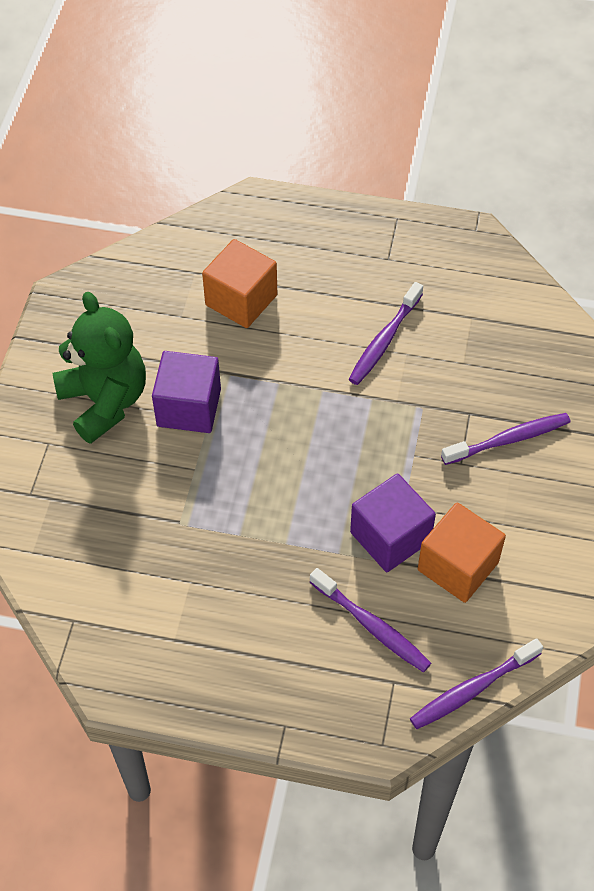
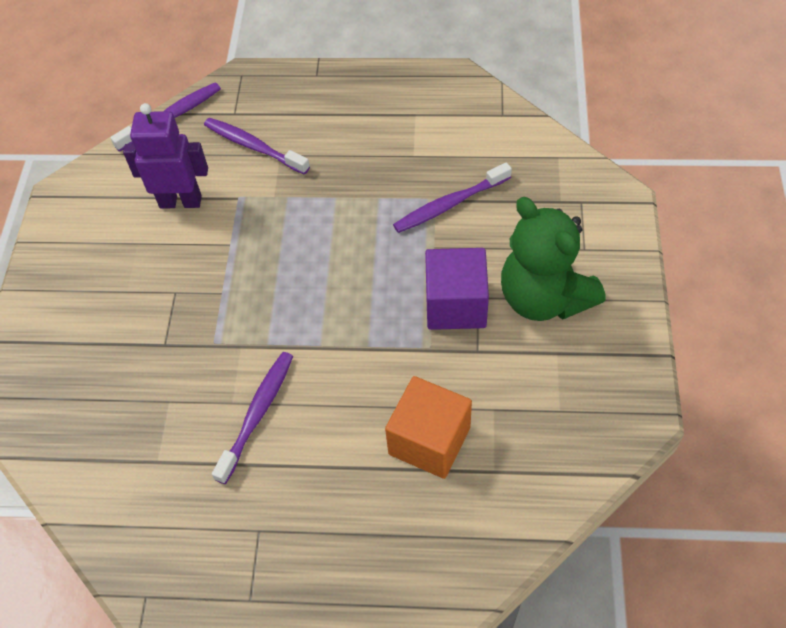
camera: 175 degrees right, 0 degrees up
(390, 537) = (241, 215): purple cube -> none
(458, 566) = (180, 201): orange cube -> purple robot
(508, 439) = (125, 322): purple toothbrush -> purple toothbrush (449, 204)

